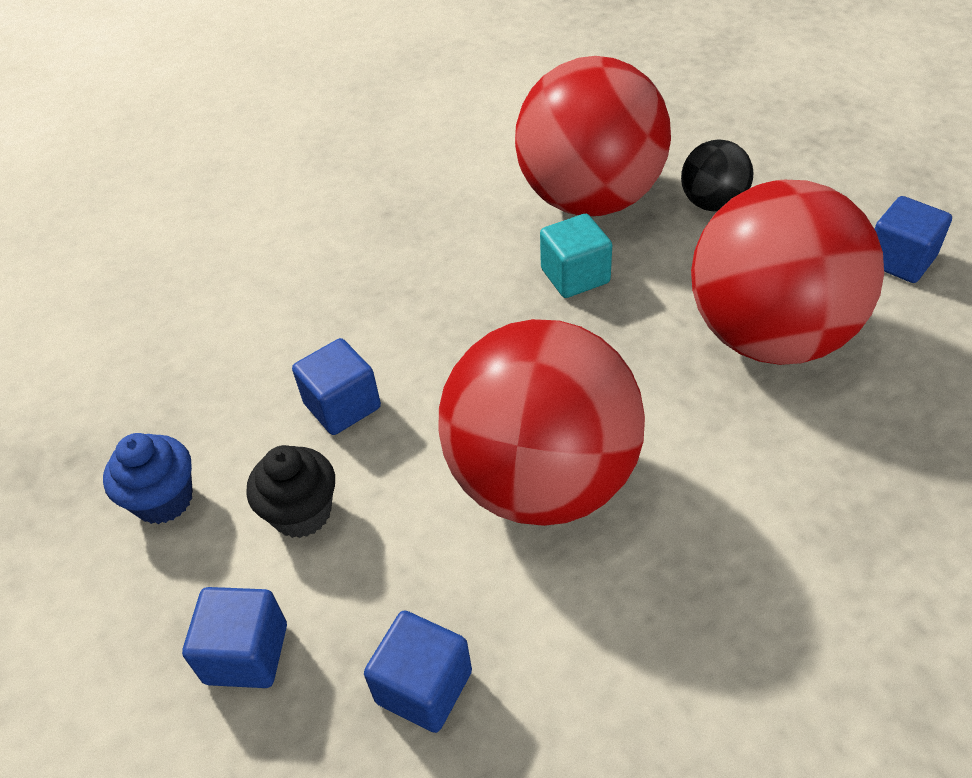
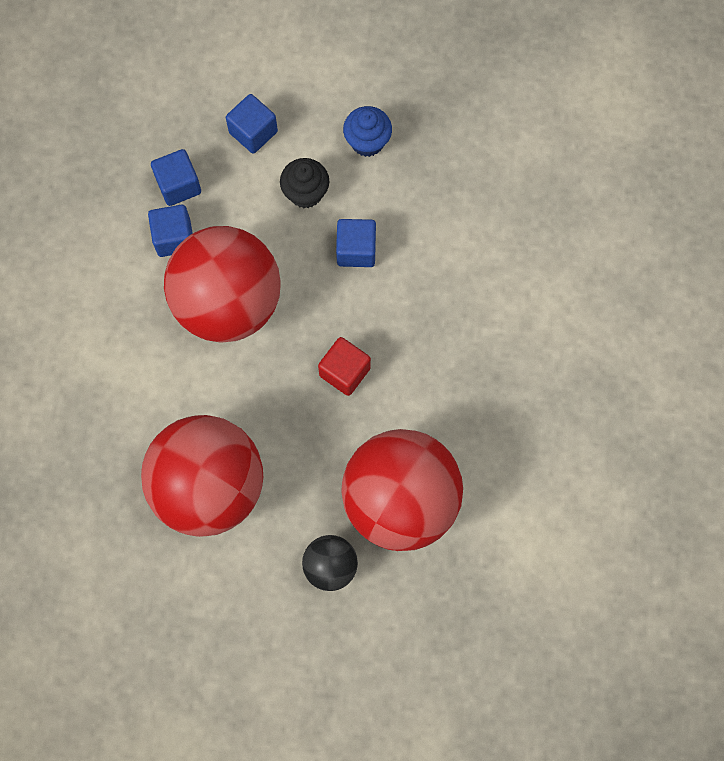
camera: 125 degrees right, 25 degrees up
(507, 317) = (344, 372): none -> red cube
(575, 276) = (343, 433): turquoise cube -> none
(899, 260) = (191, 615): blue cube -> blue cube (174, 238)

